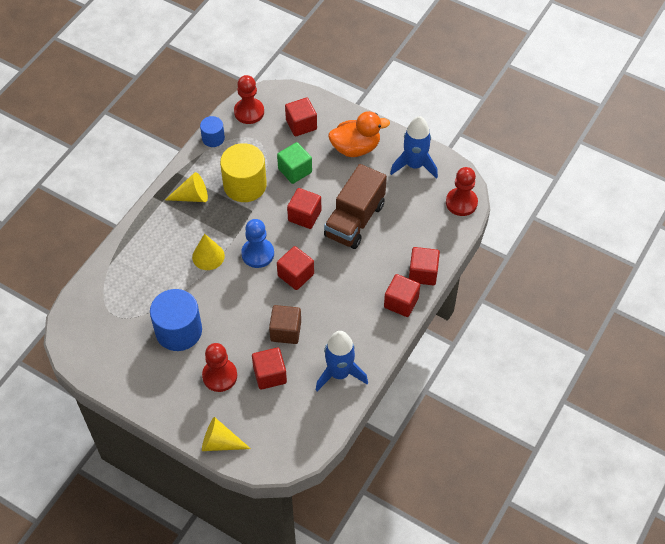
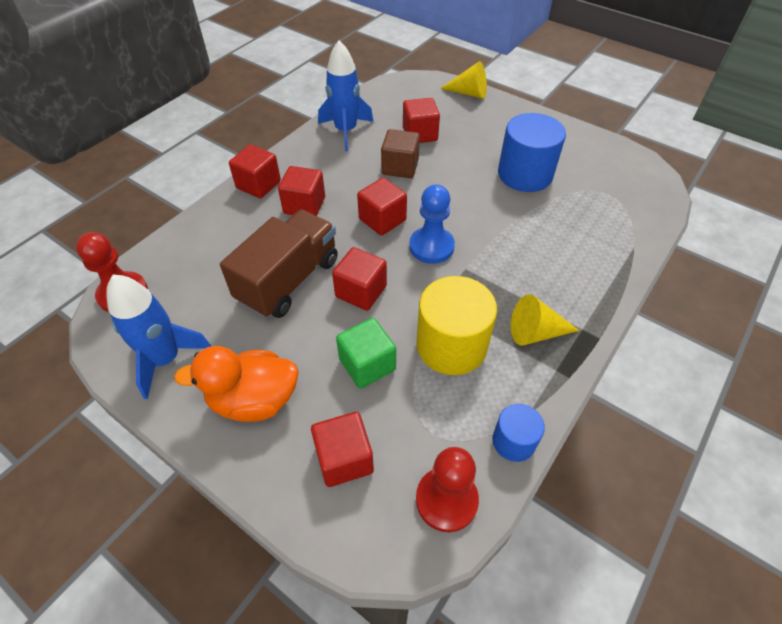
camera: 175 degrees left, 5 degrees down
(208, 256) = (499, 248): yellow cone -> none
(220, 376) = (473, 136): red pawn -> none
(423, 273) = (219, 211): red cube -> red cube (304, 205)

